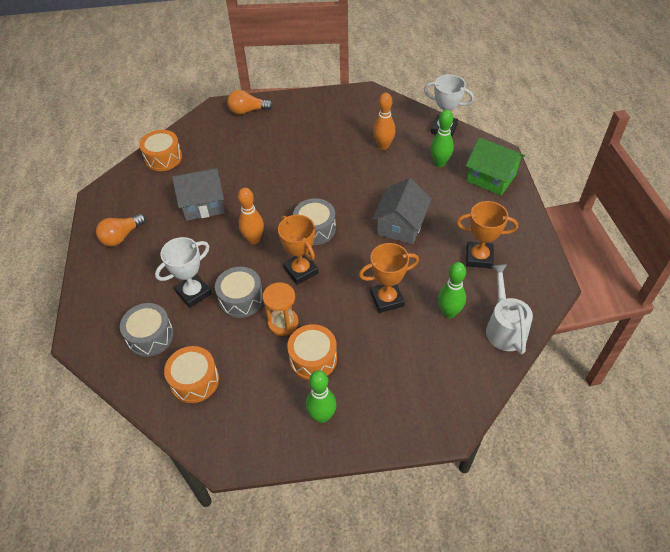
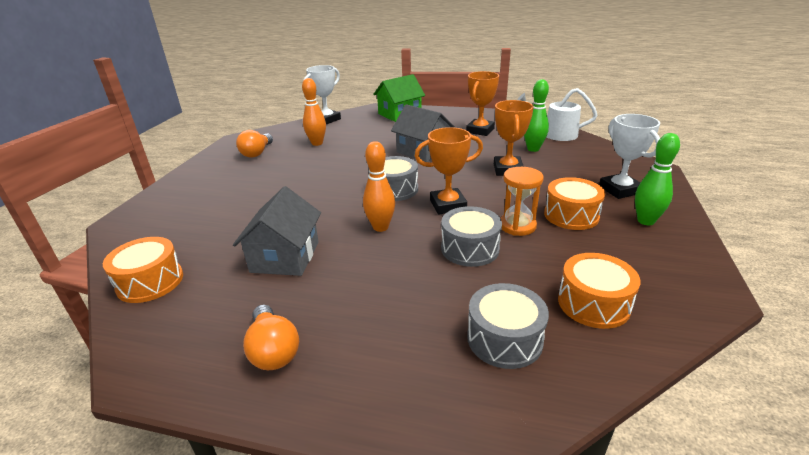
camera: 70 degrees left, 20 degrees down
(193, 293) = (440, 285): white trophy -> white trophy (619, 190)
(247, 111) = (160, 203): orange light bulb -> orange light bulb (257, 153)
(439, 163) = (364, 127): green bowling pin -> none

